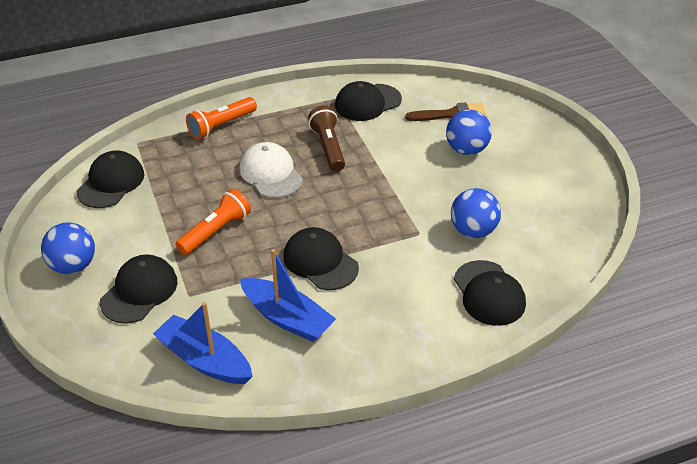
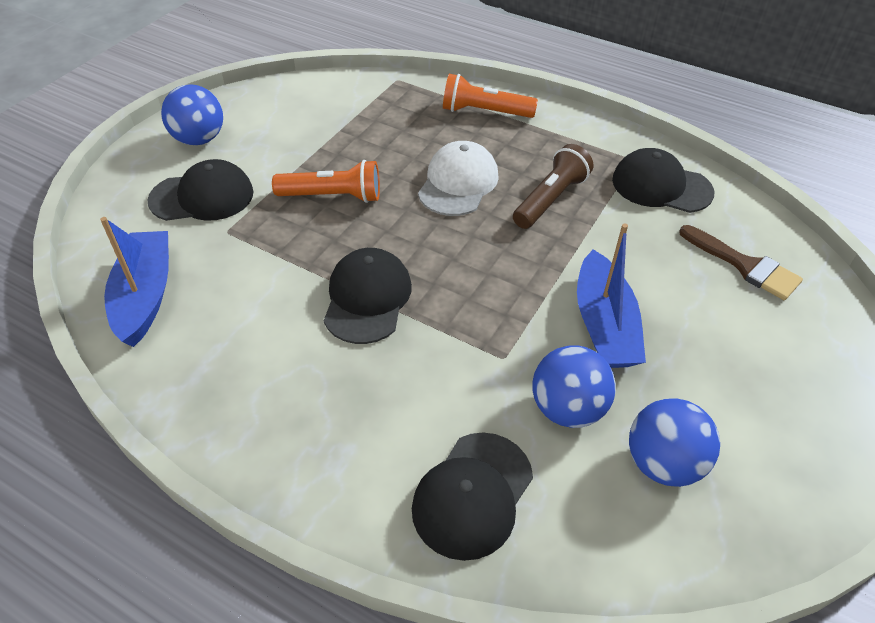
camera: 50 degrees right, 5 degrees up
(111, 183) = (327, 97): black cap -> none
(287, 318) = (257, 323): blue boat -> blue boat (604, 325)
(466, 149) = (702, 315): blue ball -> blue ball (663, 463)

